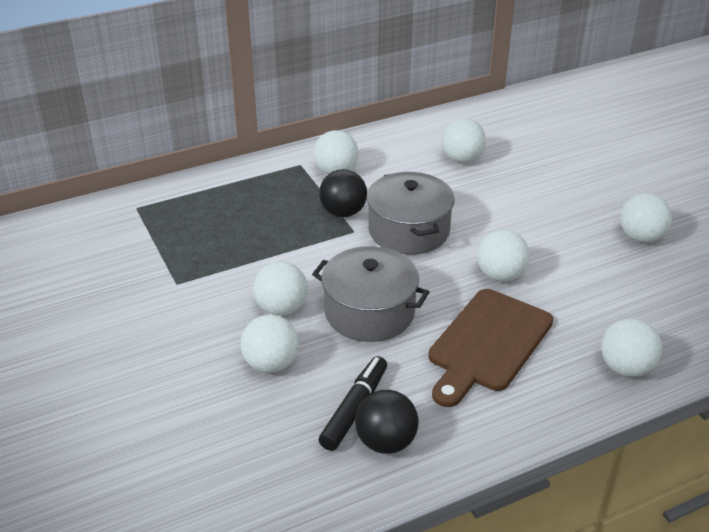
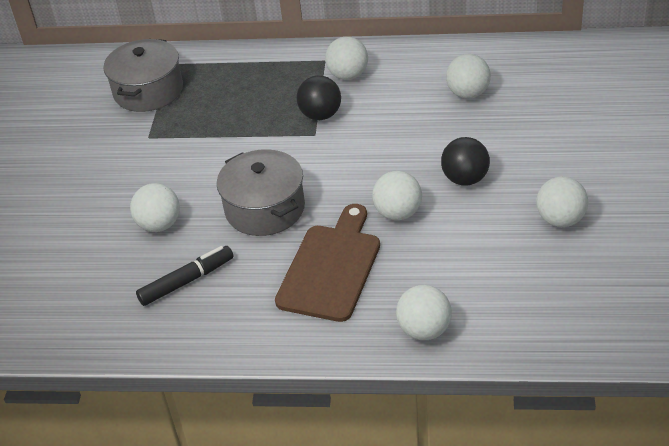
camera: 35 degrees right, 5 degrees up
(281, 308) = (203, 183): white ball -> none
(386, 442) = (186, 315): black ball -> black ball (465, 179)
(408, 230) = (359, 148): grey pot -> grey pot (148, 91)
(487, 344) = (331, 268): brown cutting board -> brown cutting board turned 135 degrees clockwise

